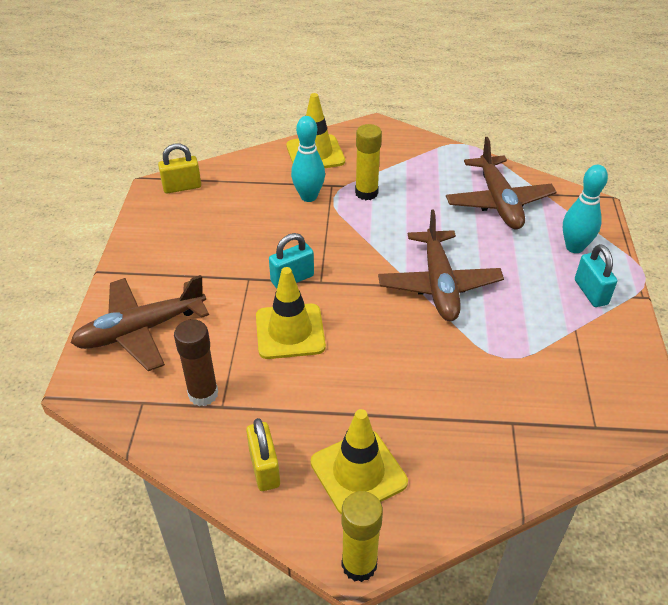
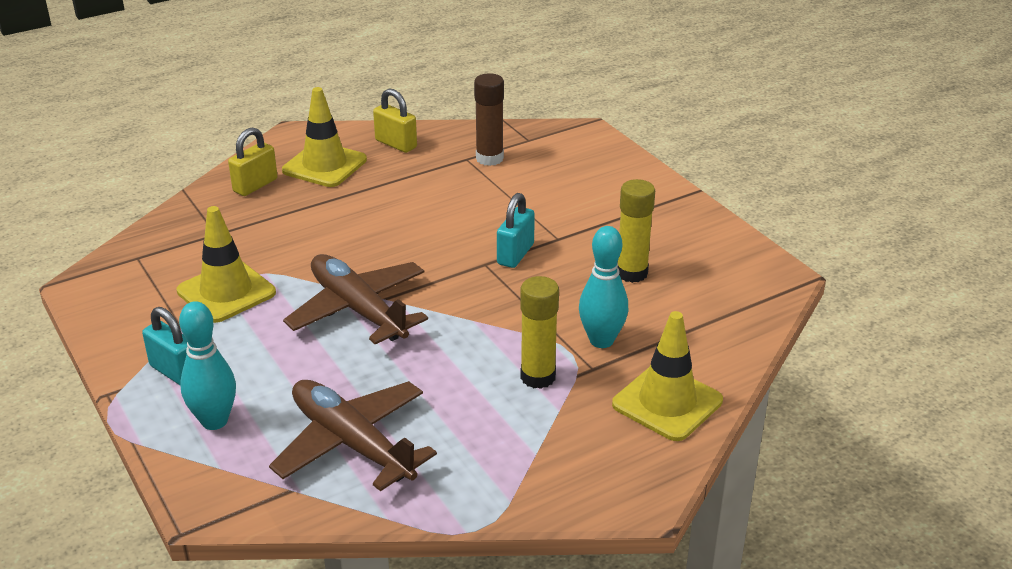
camera: 145 degrees right, 10 degrees down
(140, 330) = (595, 170): brown plane -> none
(182, 187) = (755, 287): yellow padlock -> yellow padlock (255, 185)
(290, 331) = (468, 217): yellow traffic cone -> yellow traffic cone (226, 292)
(359, 564) = (288, 132): yellow glue stick -> yellow glue stick (631, 273)

